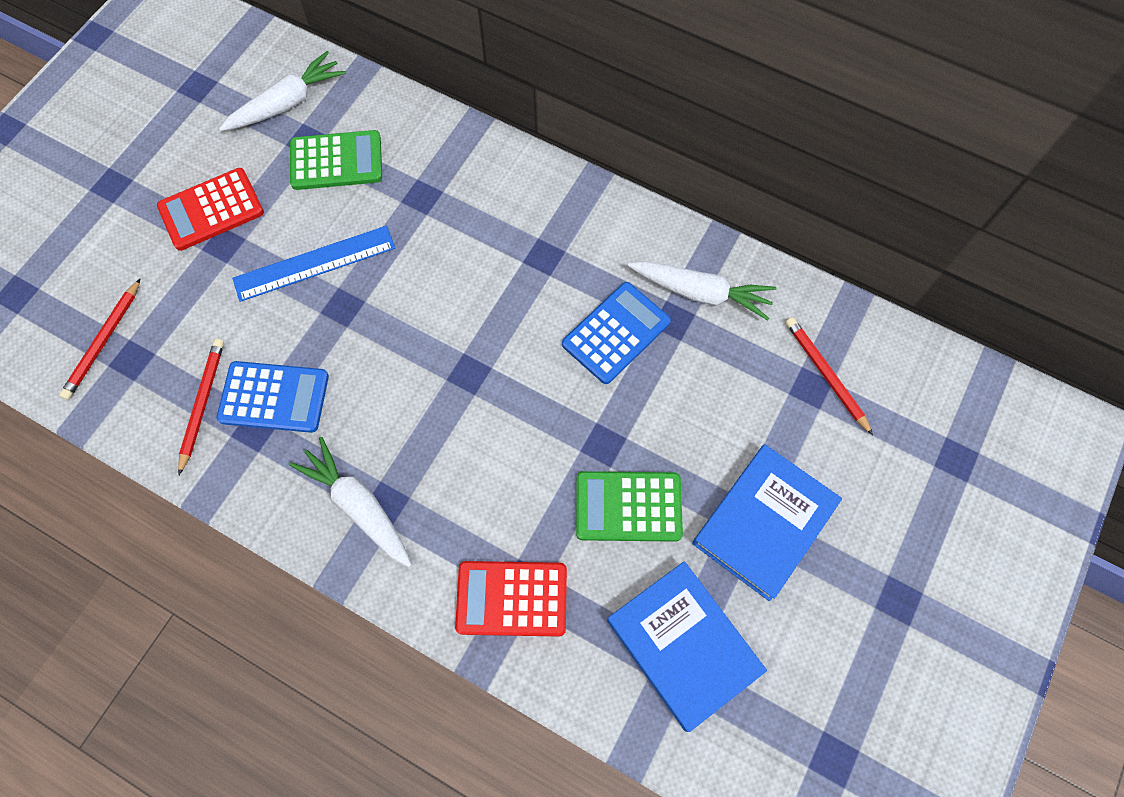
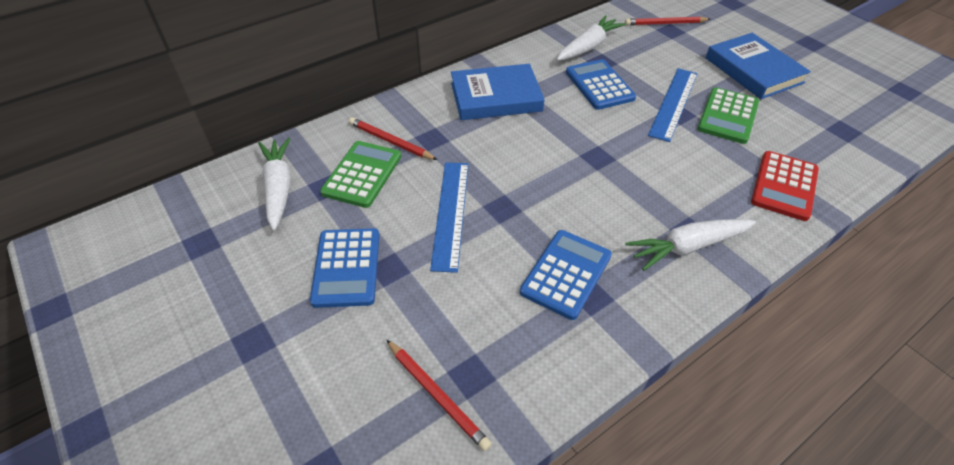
camera: 65 degrees left, 20 degrees down
(202, 404) = (549, 328): red pencil -> red pencil (391, 141)
(211, 210) = (347, 267): red calculator -> blue calculator
(622, 433) = (674, 103): none -> blue ruler
(683, 645) = (829, 122): blue book -> blue book (496, 97)

